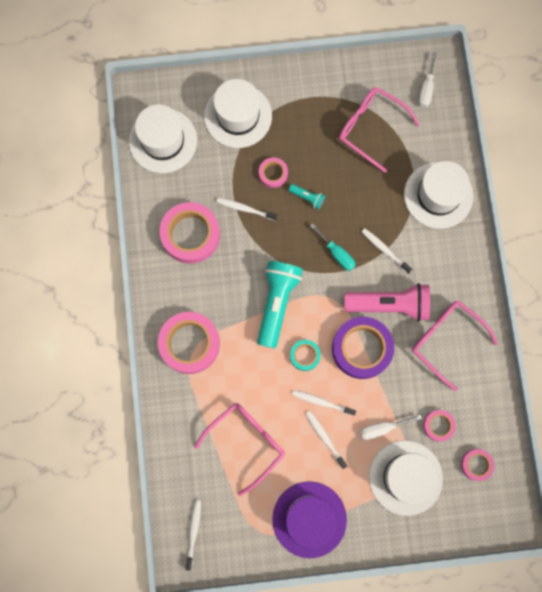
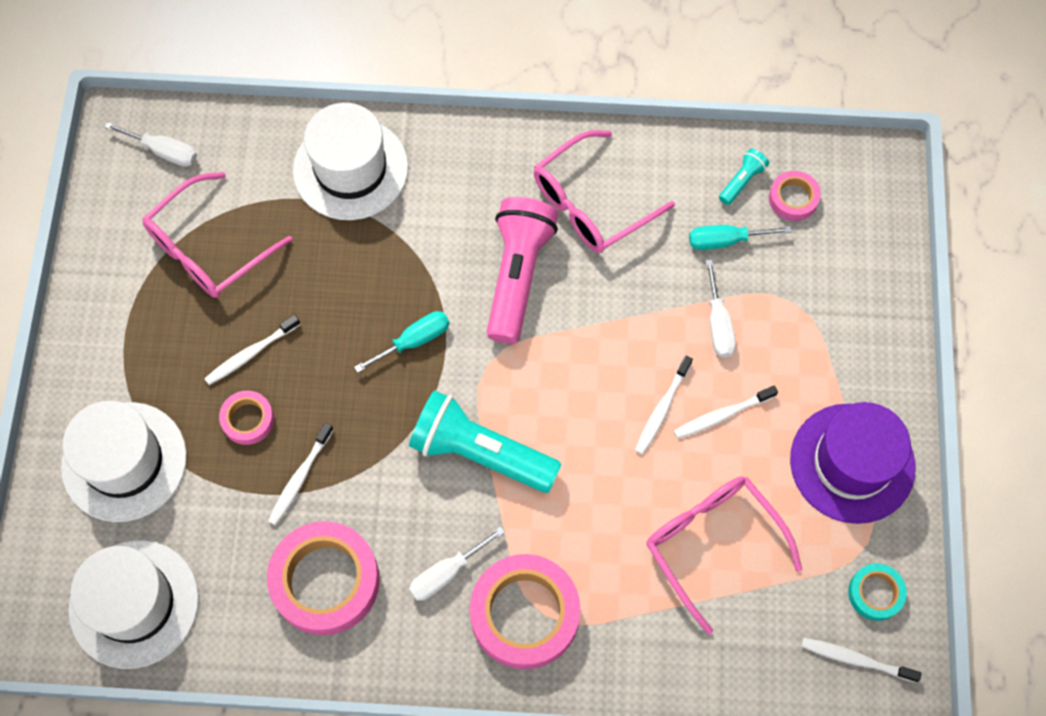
camera: 80 degrees left, 10 degrees down
(205, 297) = (446, 573): none -> white screwdriver
(305, 355) = (579, 422): turquoise tape -> turquoise tape (875, 593)
(307, 198) = (305, 370): turquoise flashlight -> turquoise flashlight (742, 181)
(361, 349) = (583, 331): purple tape -> none
(384, 250) = (424, 265): white toothbrush -> white toothbrush (251, 353)
(405, 477) = (801, 304): white hat -> none
(438, 425) = (725, 240): pink tape -> turquoise screwdriver

